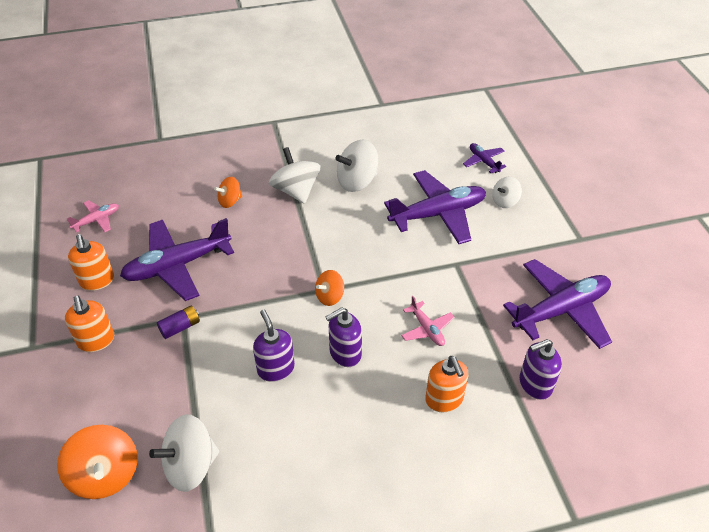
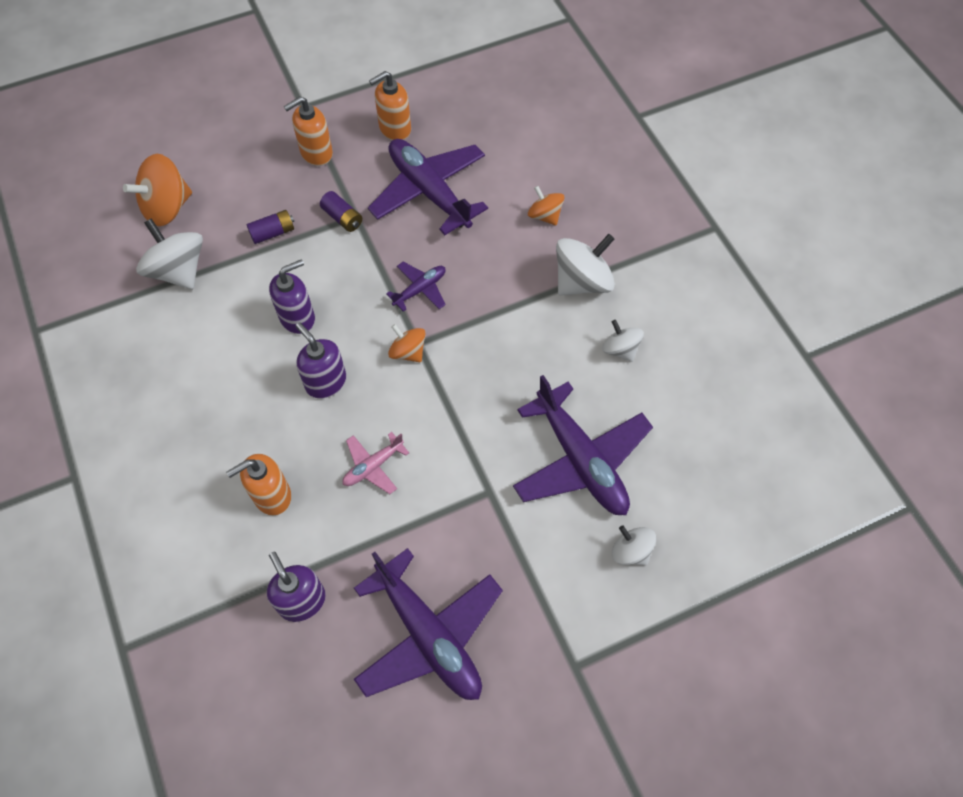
camera: 80 degrees right, 15 degrees up
(97, 220) = (483, 100): pink plane -> none
(175, 382) = (273, 233): none -> purple battery
(357, 181) = (620, 349): white spinning top -> white spinning top, size x0.58
(483, 161) = (714, 515): purple plane -> purple plane (420, 289)

